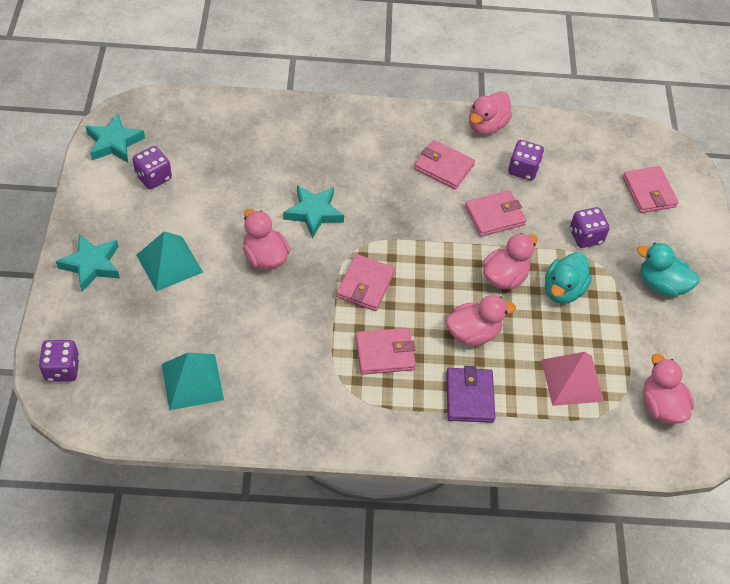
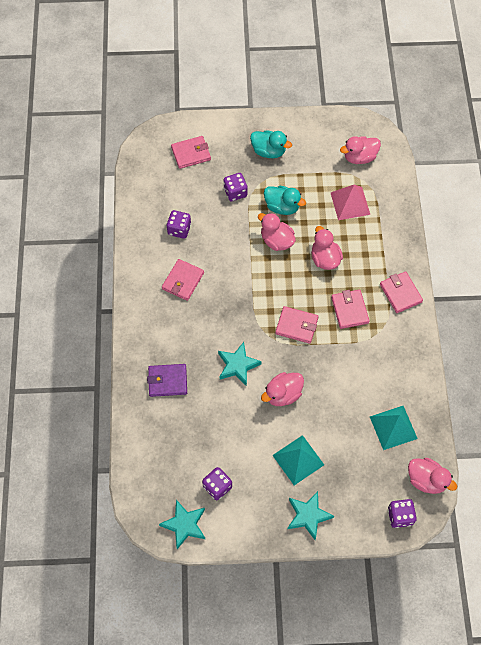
camera: 90 degrees left, 10 degrees up
(469, 397) = (373, 260): purple wallet -> purple wallet (167, 381)
(486, 126) = (138, 253): pink duck -> pink duck (426, 480)
(494, 216) = (224, 247): pink wallet -> pink wallet (400, 293)
(661, 284) = (268, 151): turquoise duck -> turquoise duck turned 90 degrees counterclockwise

